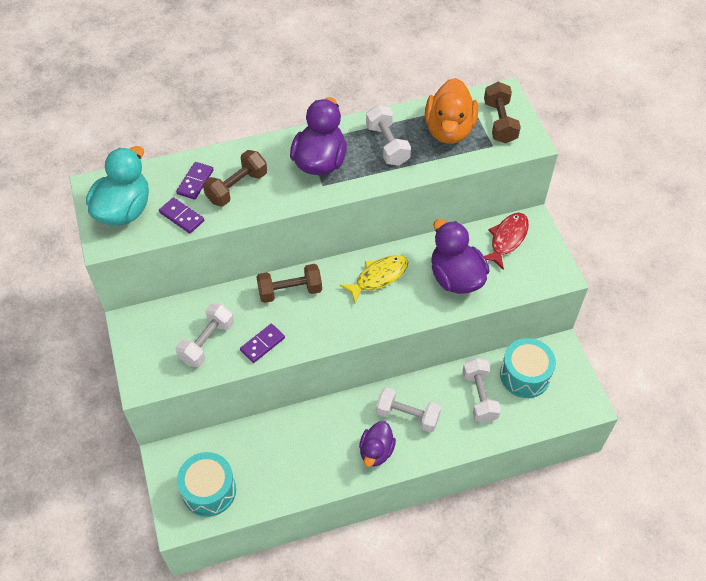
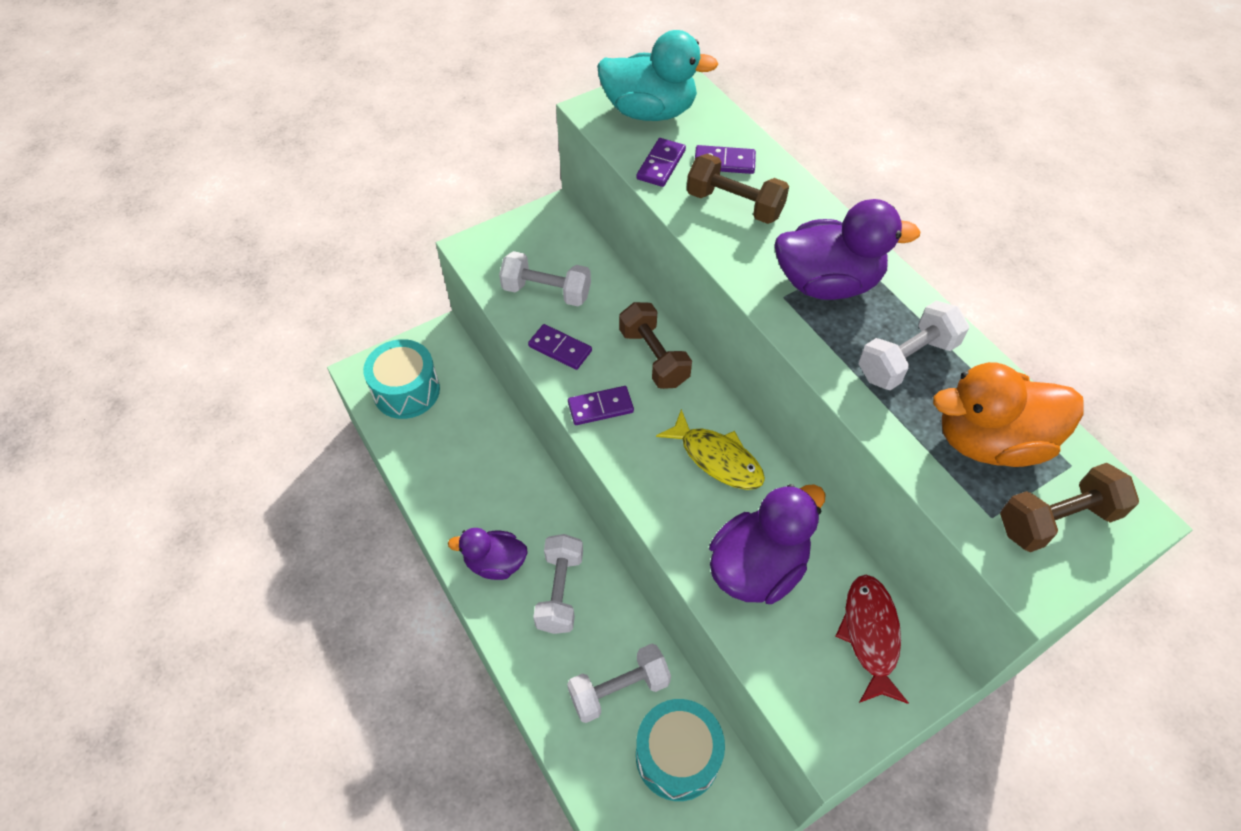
camera: 75 degrees right, 0 degrees up
(320, 330) = (600, 407): none -> purple domino
(507, 239) = (870, 635): red fish -> red fish turned 105 degrees counterclockwise

